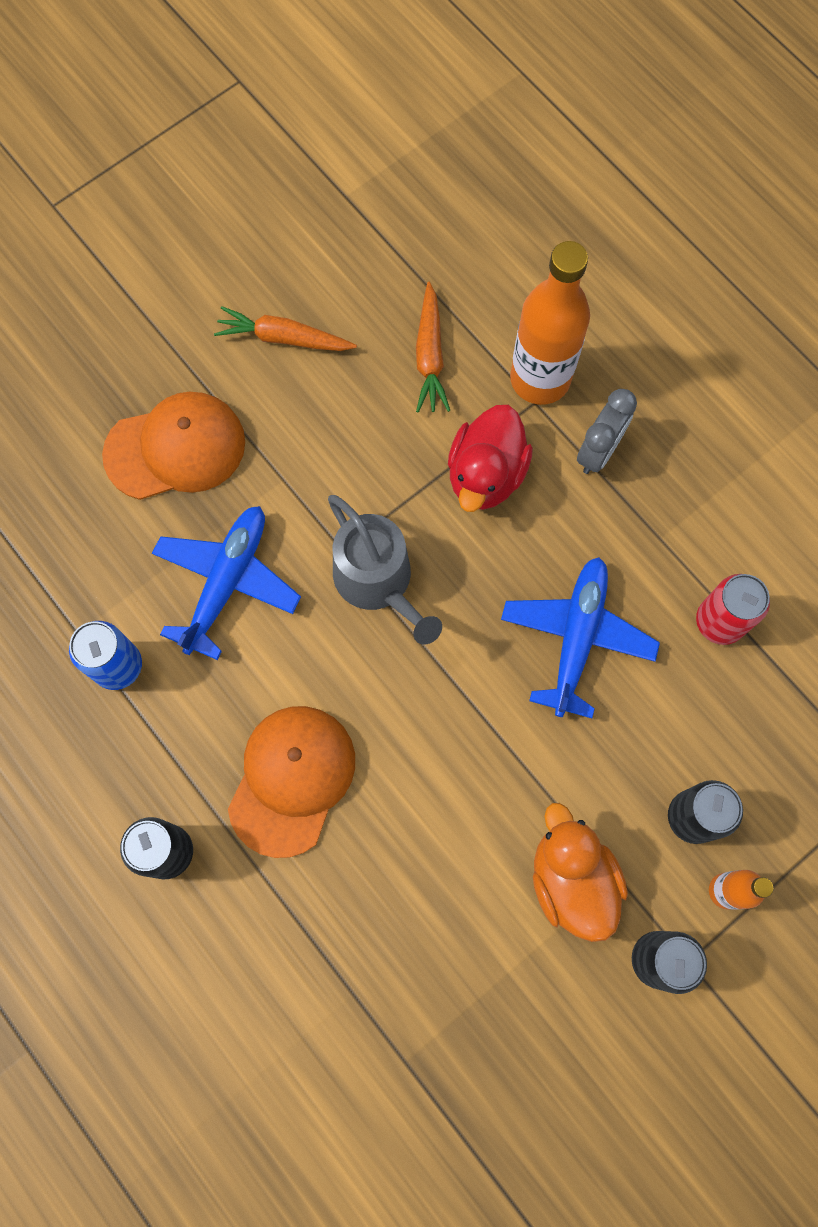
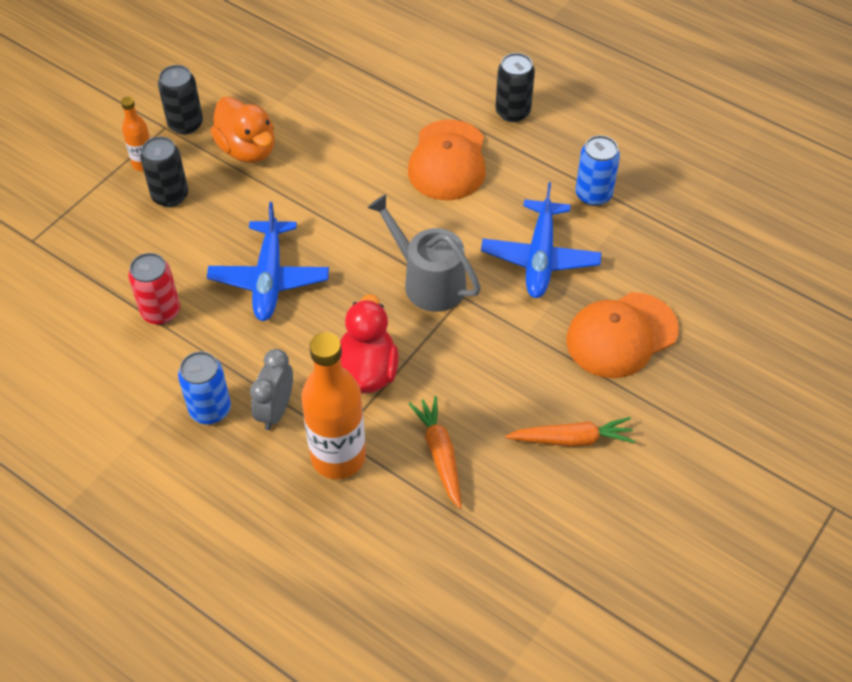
camera: 165 degrees right, 20 degrees down
(673, 471) = (210, 409): none -> blue can

